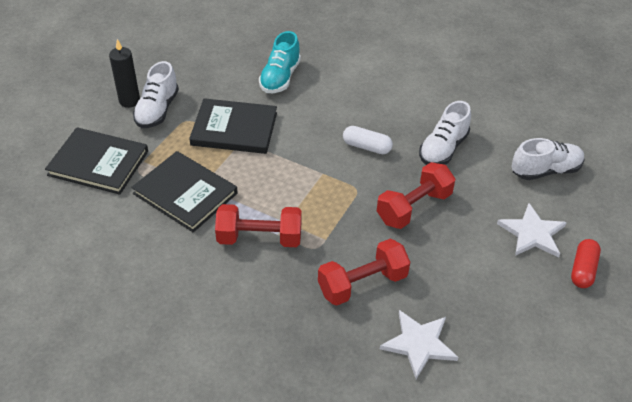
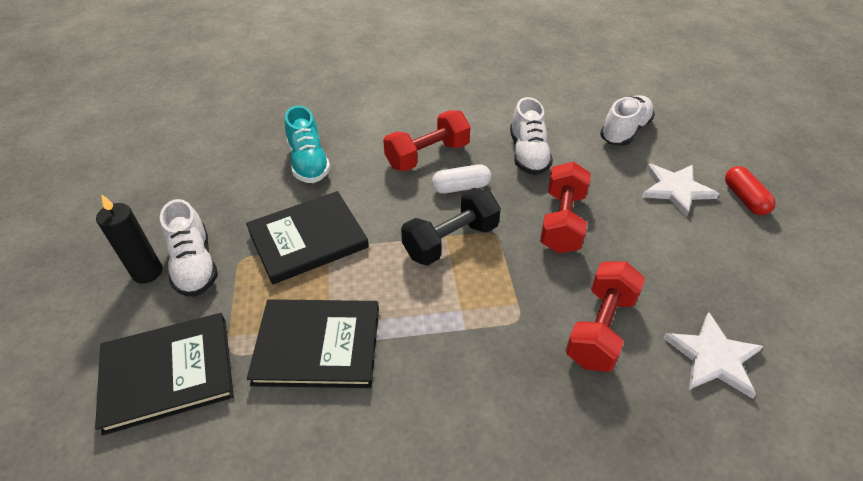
camera: 35 degrees left, 0 degrees up
(259, 238) = (451, 346): red dumbbell -> red dumbbell (427, 155)
(322, 178) = (450, 241): none -> black dumbbell

